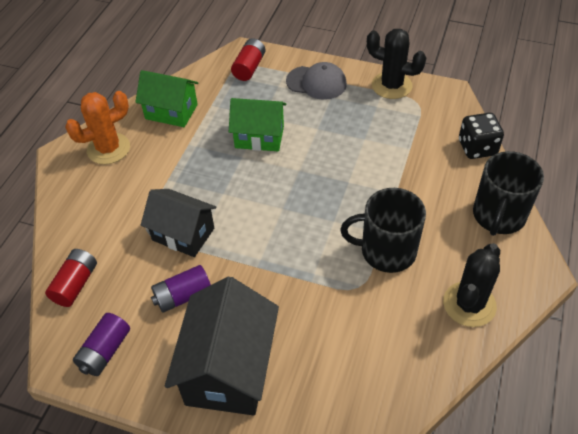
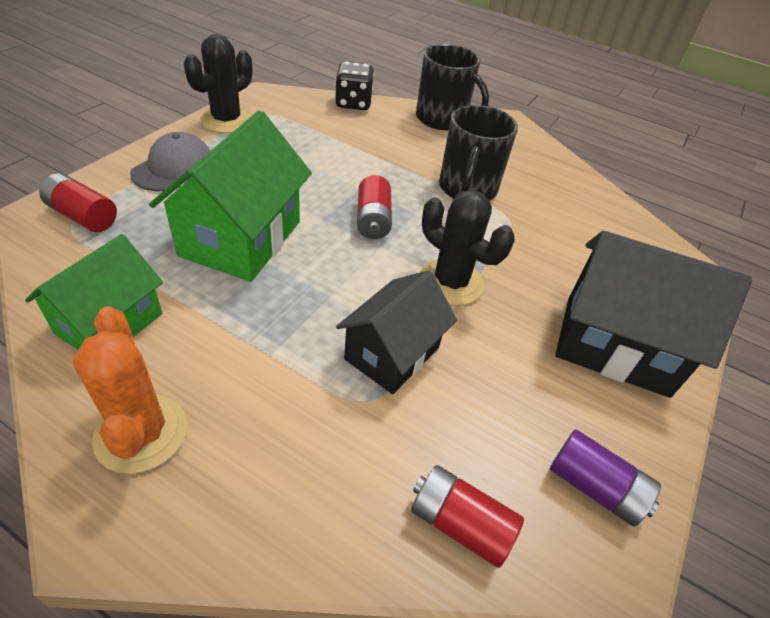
camera: 85 degrees left, 5 degrees down
(183, 296) = (503, 372): purple battery -> none
(259, 137) = (241, 238): green house -> green house, size x1.53
(311, 198) = (373, 220): none -> red battery
(469, 304) = (537, 162): black cactus -> black cactus (451, 282)

